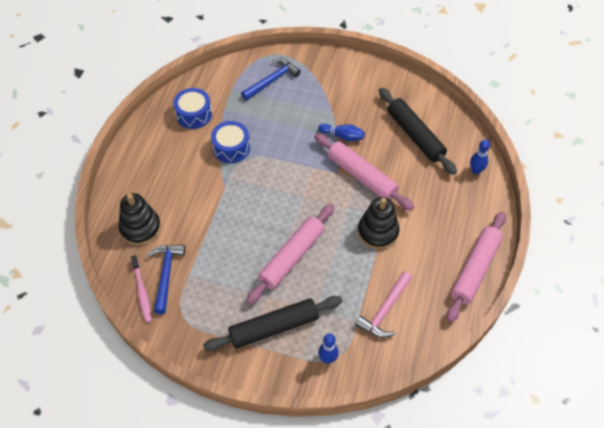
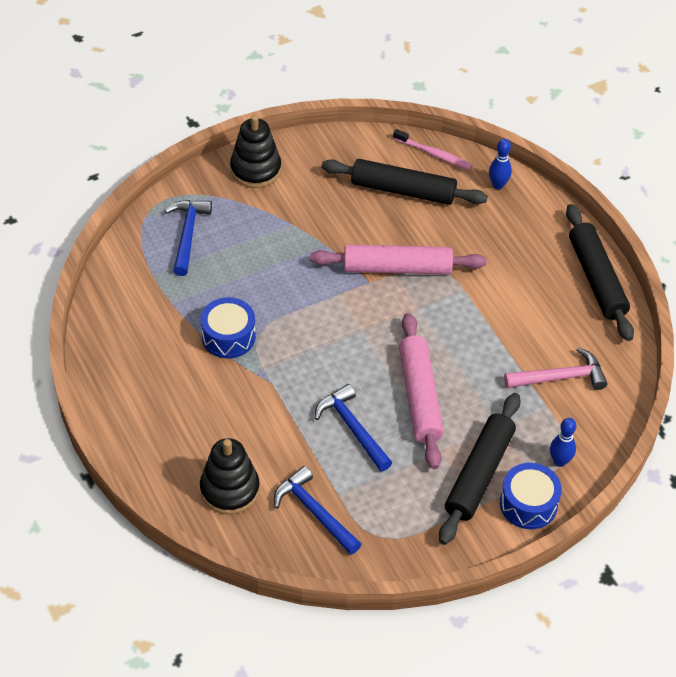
camera: 45 degrees left, 5 degrees down
(142, 292) = (310, 548): pink toothbrush -> pink toothbrush (434, 154)
(194, 114) = (142, 331): blue drum -> blue drum (528, 504)
(237, 246) = (352, 428): none -> blue hammer
(342, 136) = (332, 241): blue bowling pin -> none
(378, 232) = (473, 310): black stacking toy -> black stacking toy (255, 169)
(385, 310) = (560, 377): pink hammer -> pink hammer turned 90 degrees counterclockwise
(475, 269) = (596, 279): pink rolling pin -> black rolling pin

